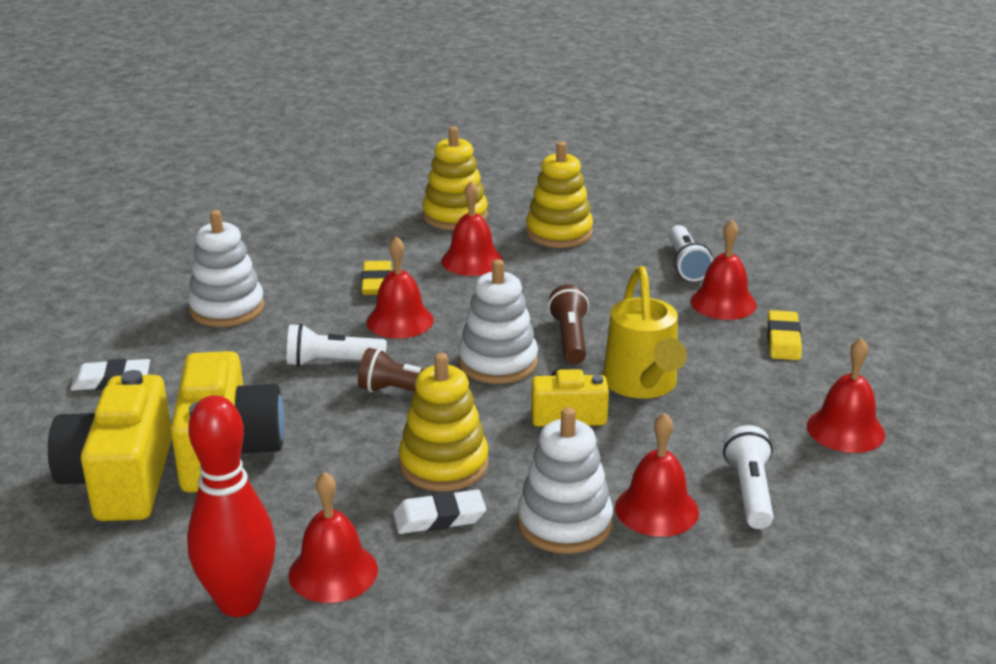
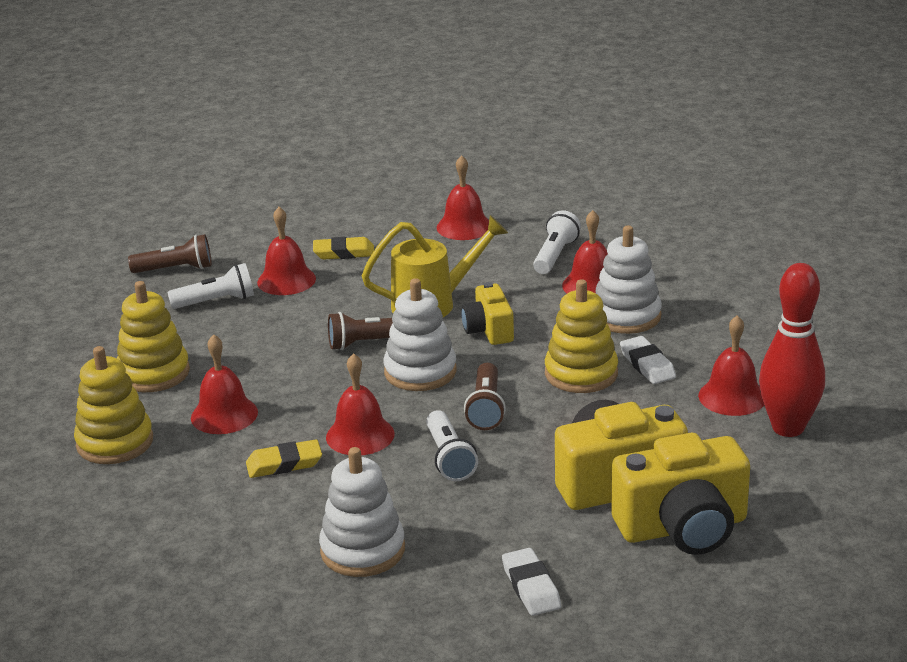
camera: 100 degrees left, 0 degrees up
(749, 492) = (555, 255): white flashlight -> white flashlight turned 120 degrees clockwise
(761, 247) = (175, 269): none -> brown flashlight

